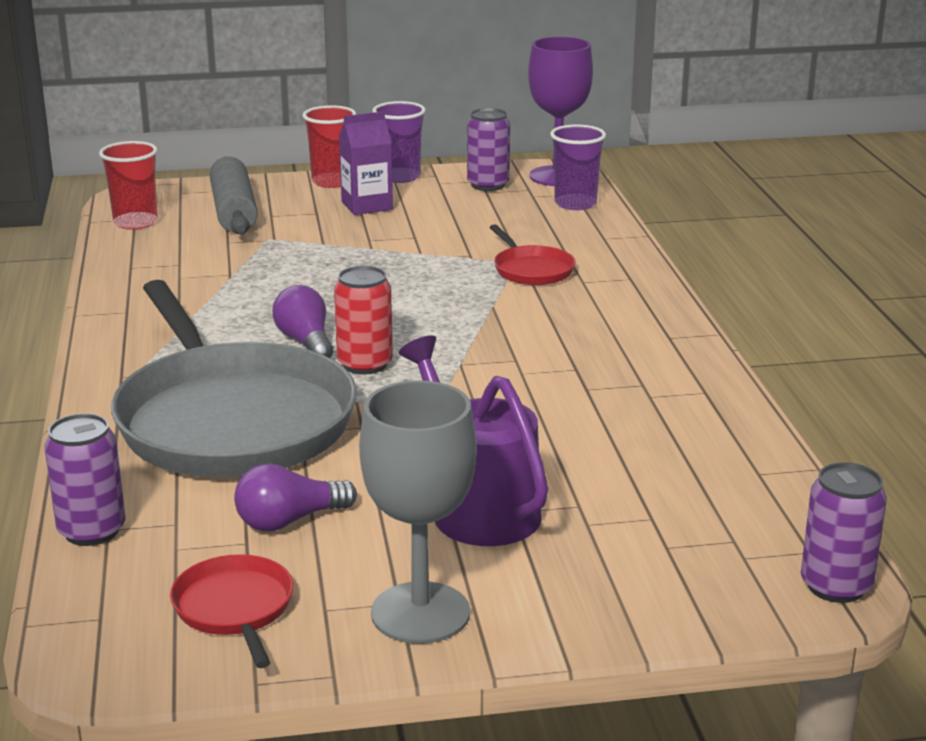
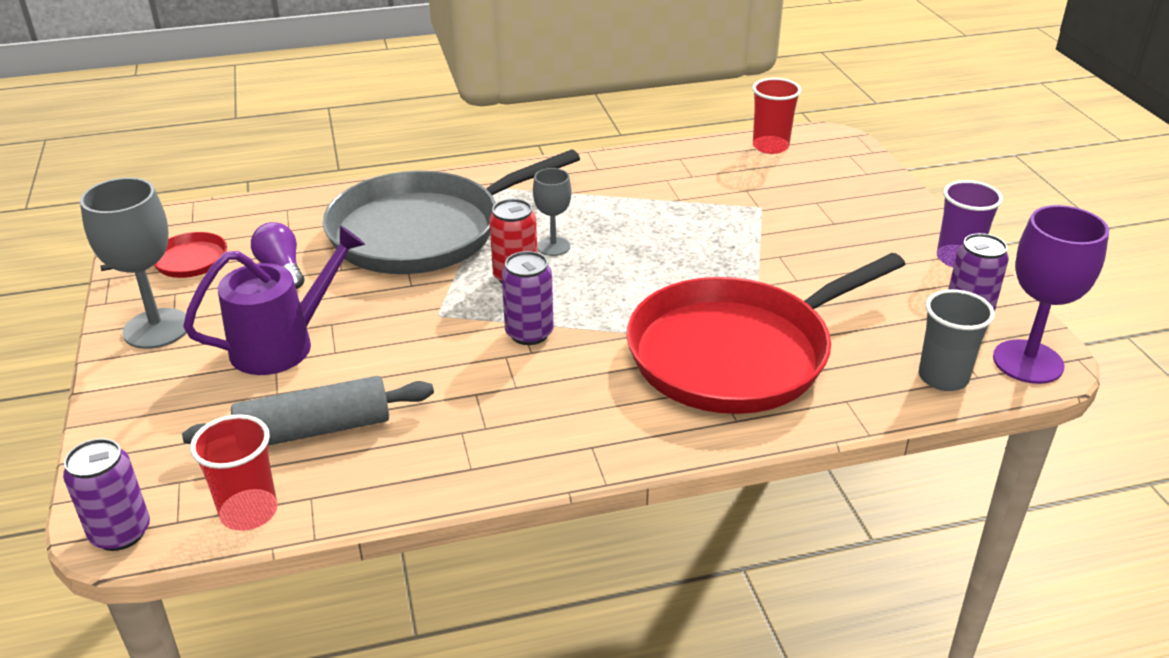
camera: 85 degrees right, 10 degrees up
(92, 531) = (285, 204): purple can -> purple can (529, 333)
(234, 211) = (816, 184): grey rolling pin -> grey rolling pin (314, 430)
(305, 342) = (553, 246): purple light bulb -> grey goblet
(332, 182) = (919, 222): red cup -> red cup (249, 512)
(367, 205) = (865, 247): purple carton -> none
(531, 270) = (737, 353): red pan -> red pan, size x2.40
(575, 204) = (943, 377): purple cup -> grey cup

